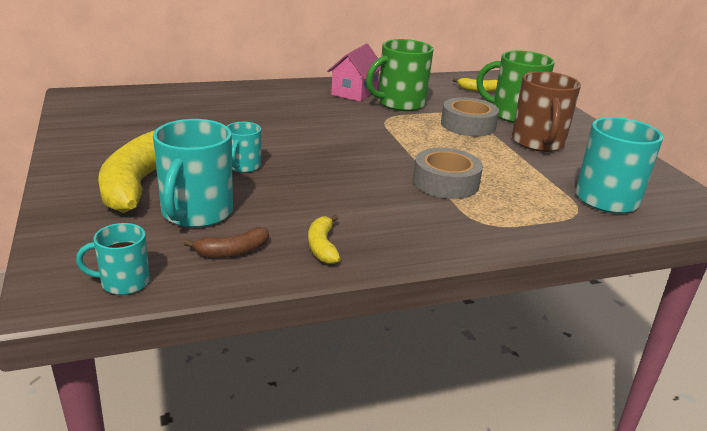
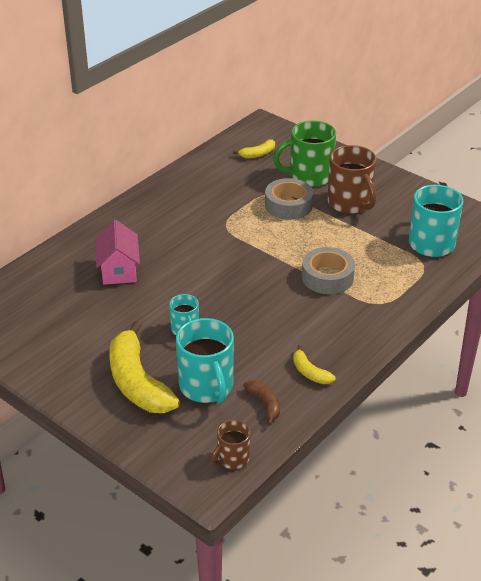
camera: 30 degrees left, 10 degrees up
(123, 282) = (232, 458): turquoise mug -> brown mug
(233, 251) = (265, 404): brown banana -> brown banana turned 60 degrees counterclockwise
(354, 92) = (169, 203): pink house -> pink house (119, 270)
(399, 103) = (217, 201): green mug -> none

